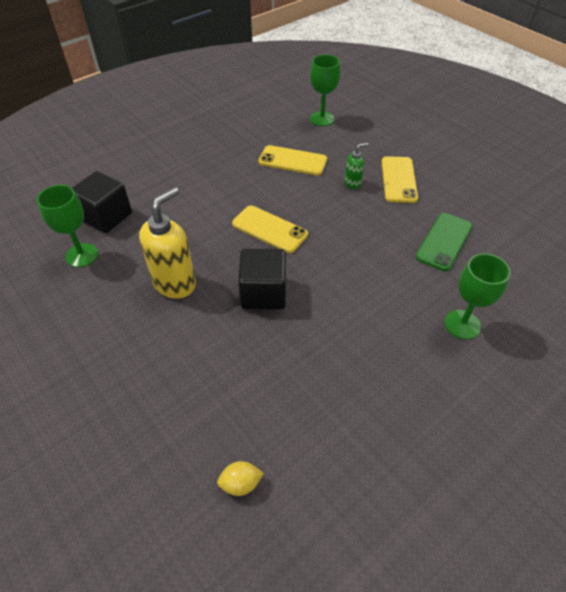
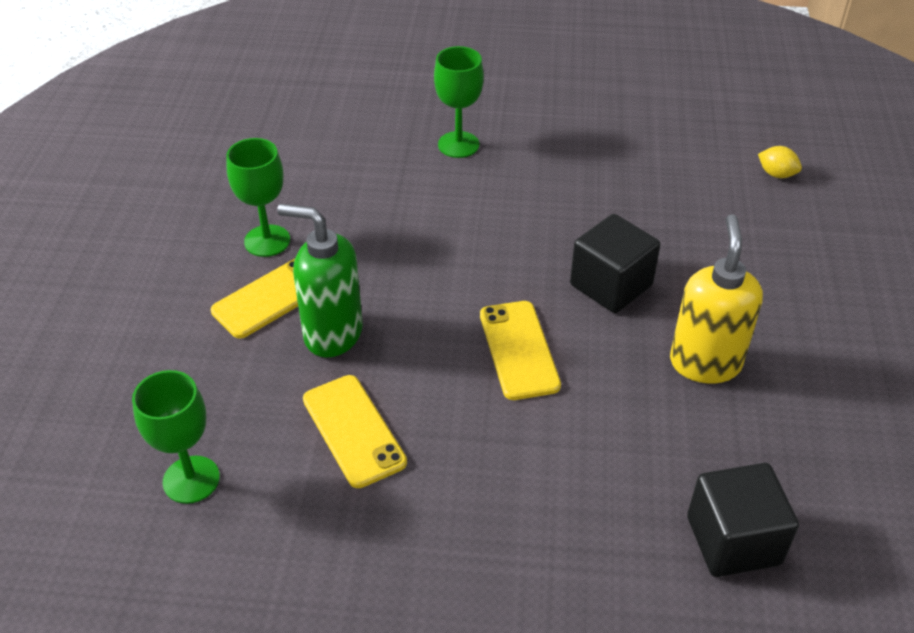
camera: 135 degrees left, 5 degrees down
(82, 255) = (810, 492): green goblet -> green goblet (267, 241)
(175, 283) = (705, 363): yellow soap dispenser -> yellow soap dispenser turned 105 degrees clockwise
(352, 183) = (332, 334): green soap dispenser -> green soap dispenser, size x2.00
(444, 241) = (353, 205): green phone -> none

